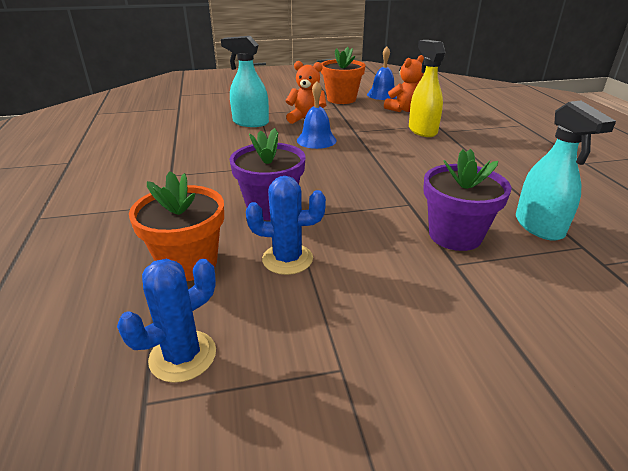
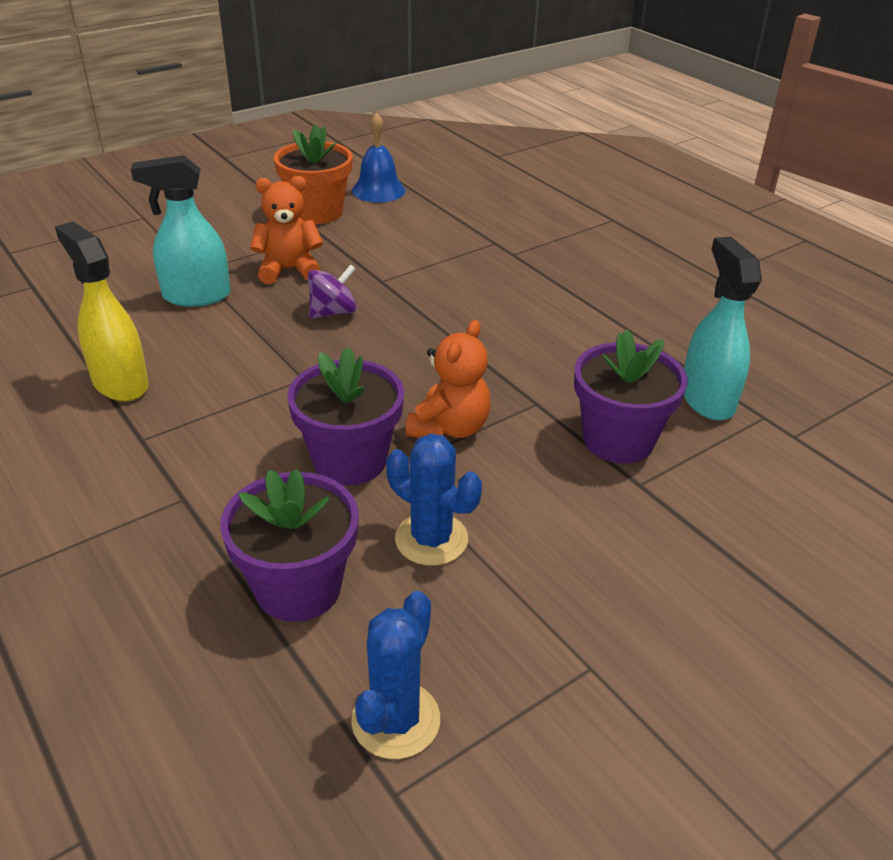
camera: 25 degrees left, 5 degrees up
(188, 263) = (298, 588): orange flower pot -> purple flower pot
(287, 259) = (431, 539): blue cactus -> blue cactus turned 60 degrees clockwise
(316, 140) = (333, 312): blue bell -> purple spinning top
(404, 110) = (431, 219): orange teddy bear -> orange teddy bear (450, 428)
(422, 130) = (481, 259): yellow spray bottle -> yellow spray bottle (120, 383)
(539, 226) = (706, 399): turquoise spray bottle -> turquoise spray bottle turned 150 degrees counterclockwise

